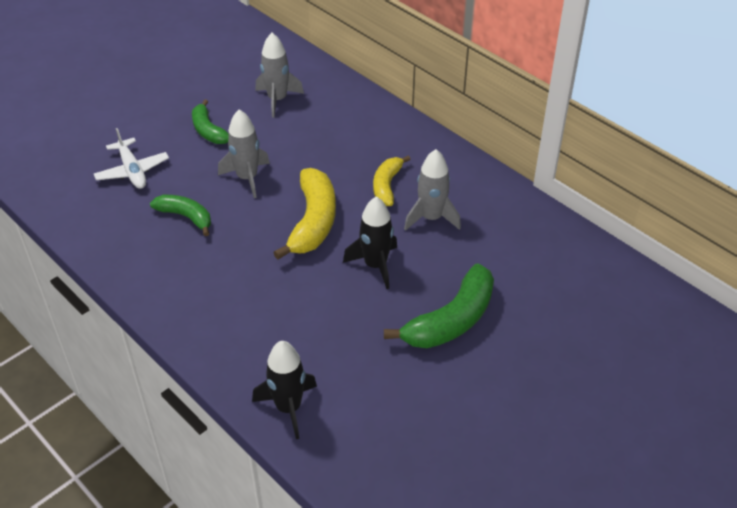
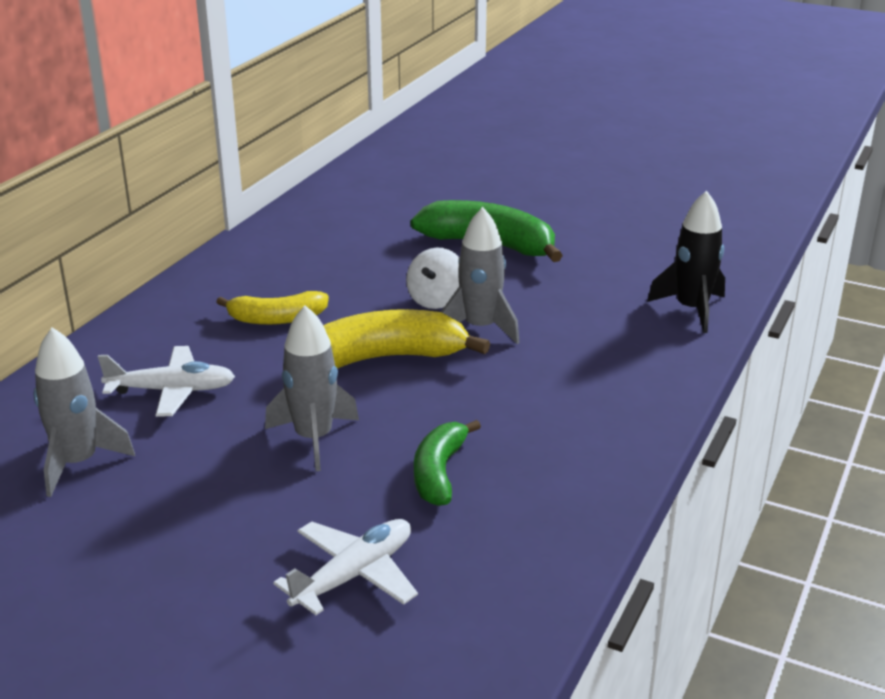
camera: 110 degrees left, 15 degrees down
(208, 131) = (197, 518): green banana -> none
(326, 135) = (172, 391): none -> white plane
(375, 265) = (436, 300): black rocket -> white spinning top
(431, 218) = (326, 279): grey rocket -> grey rocket (480, 328)

